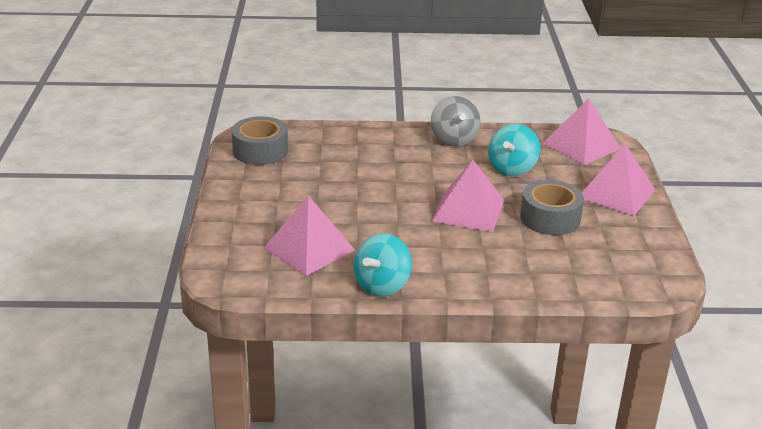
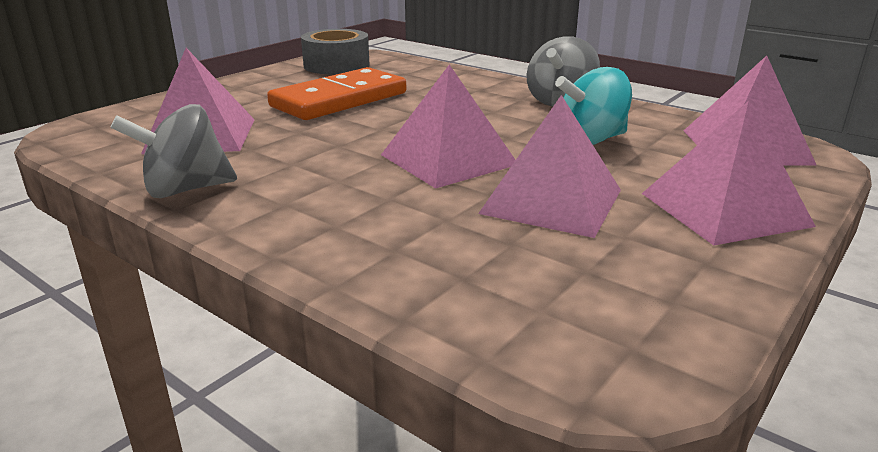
camera: 40 degrees right, 5 degrees down
(329, 186) = (339, 100): none -> orange domino
(382, 285) = (185, 190): turquoise spinning top -> grey spinning top
(550, 218) = (552, 201): grey tape -> pink pyramid

